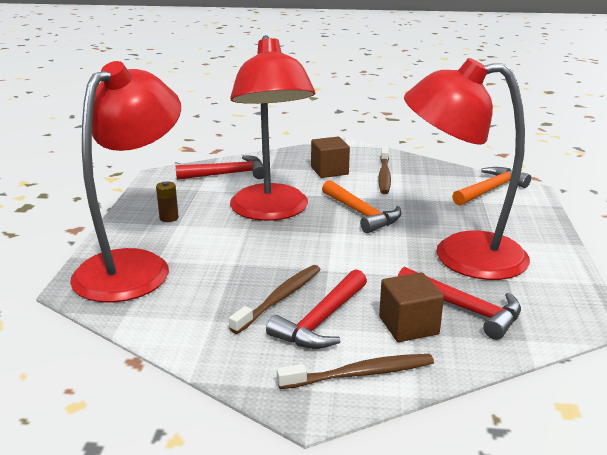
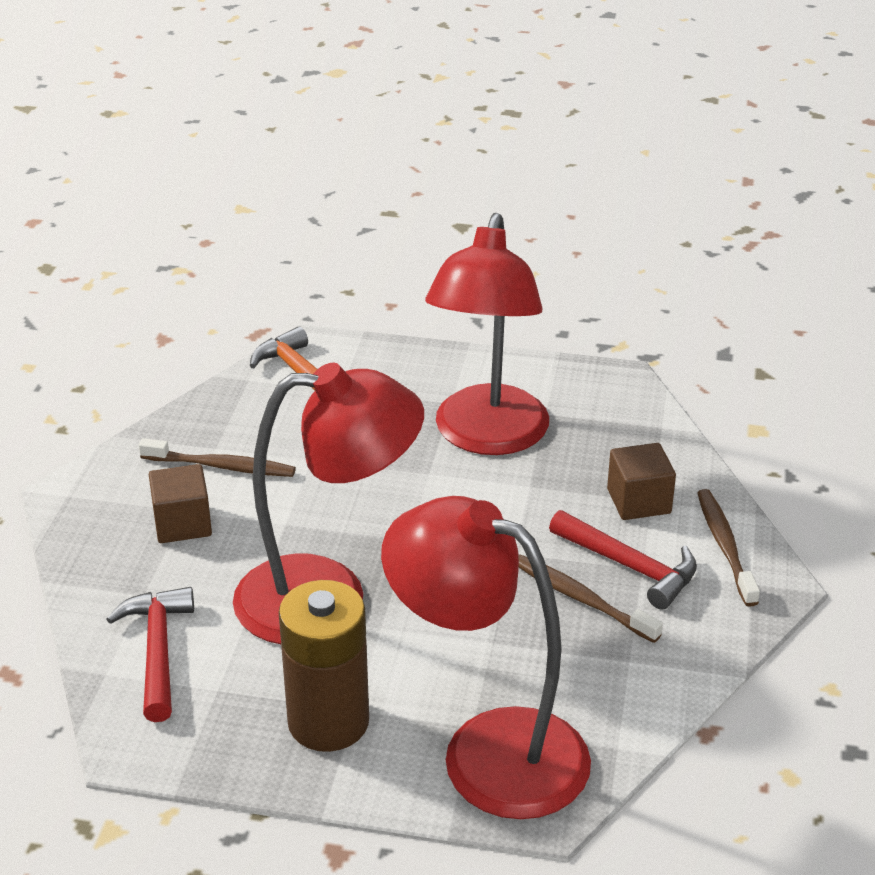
camera: 85 degrees left, 10 degrees up
(169, 218) = (328, 722): brown battery -> brown battery, size x2.50
(361, 214) = (354, 506): orange hammer -> none
(464, 309) = (606, 456): red hammer -> none

